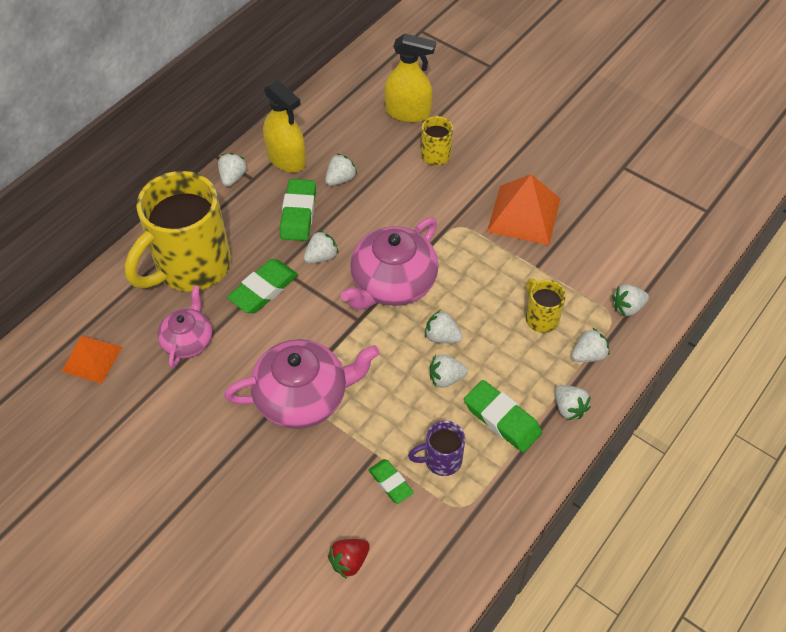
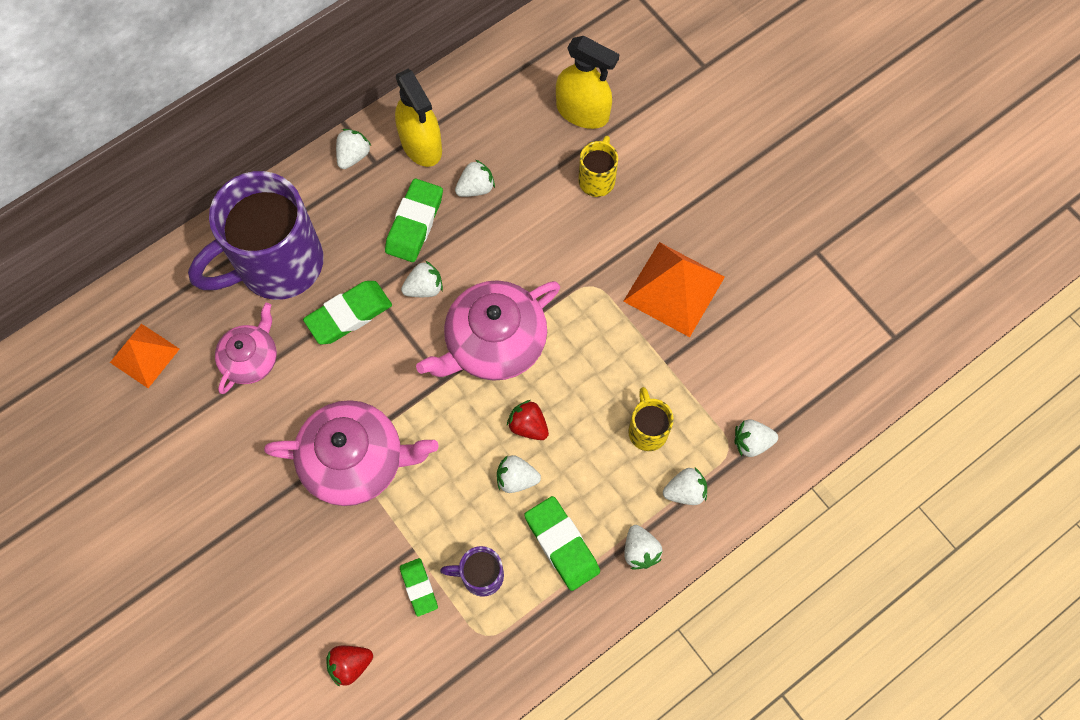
camera: 15 degrees right, 15 degrees up
(190, 267) = (276, 265): yellow mug -> purple mug
(442, 337) = (528, 425): white strawberry -> red strawberry

